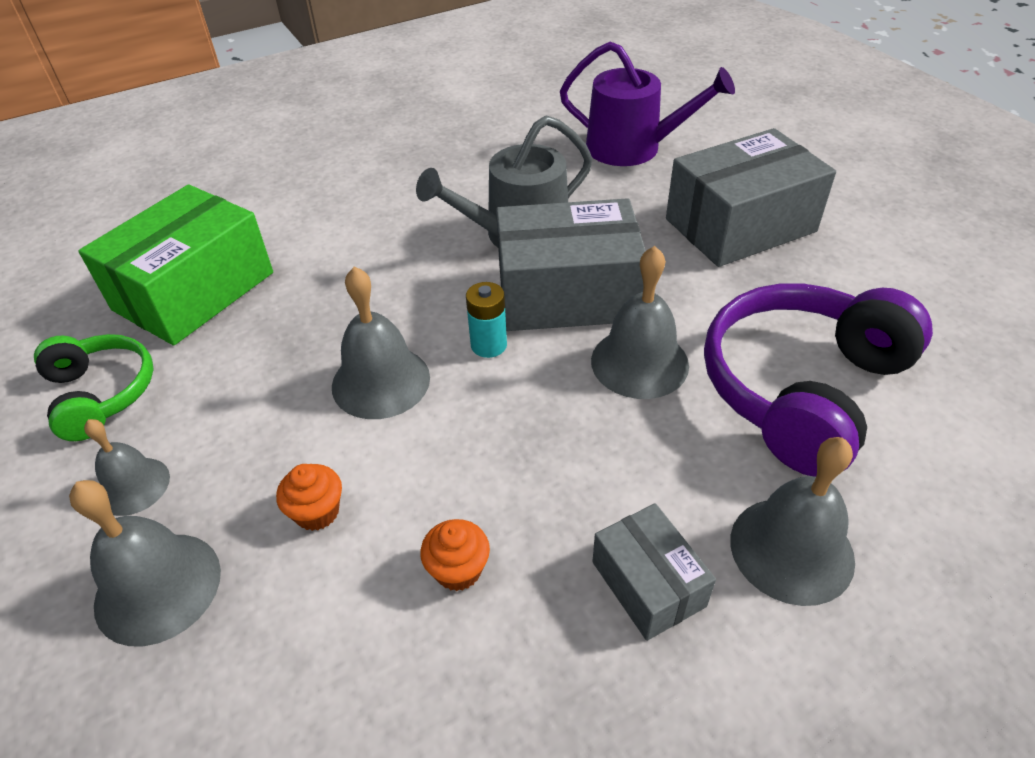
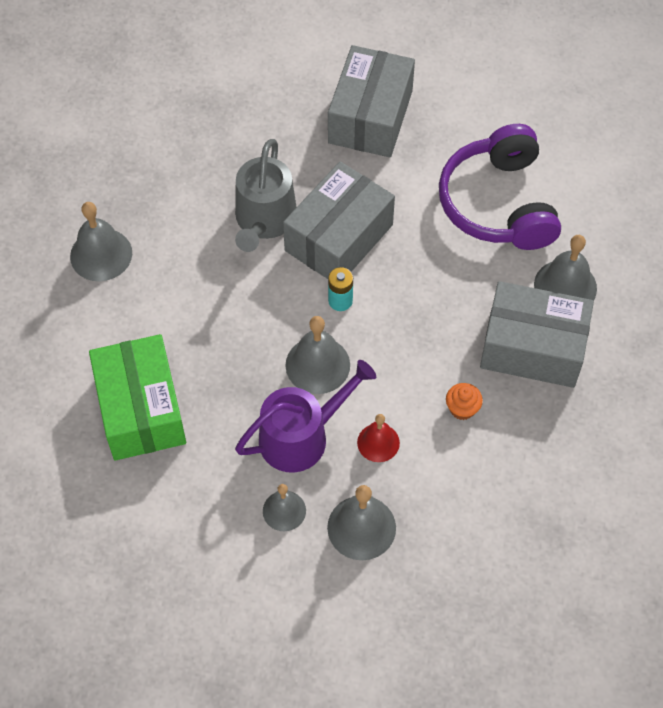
camera: 50 degrees left, 15 degrees up
(101, 394) = (193, 497): green headphones -> none
(317, 512) = (378, 442): orange cupcake -> red bell
(632, 148) = (245, 98): purple watering can -> purple watering can (301, 436)
(639, 362) = (418, 249): grey bell -> grey bell (101, 254)
(648, 584) = (532, 348): grey box -> grey box, size x1.89

